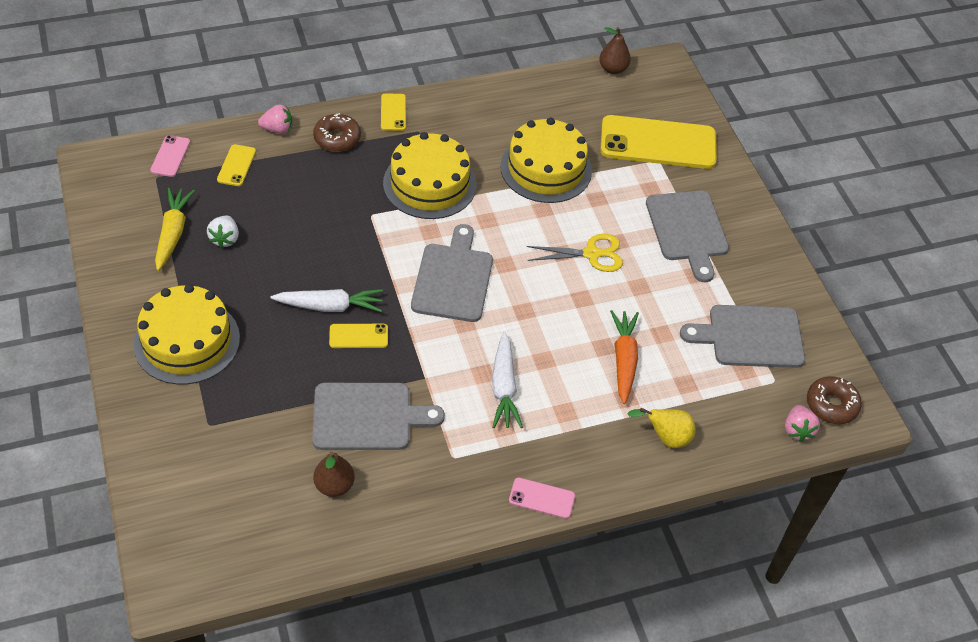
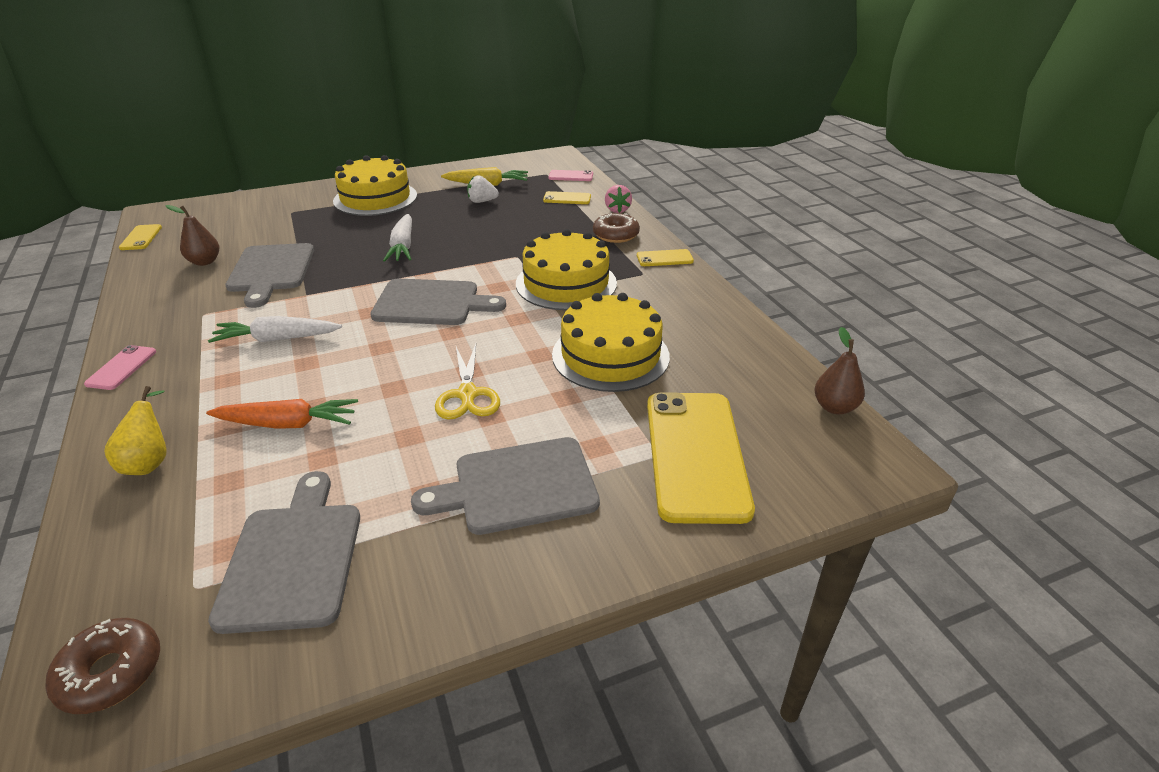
camera: 90 degrees right, 15 degrees down
(358, 336) = (365, 261): yellow phone -> yellow phone (141, 238)
(797, 430) = (85, 615): pink strawberry -> none

